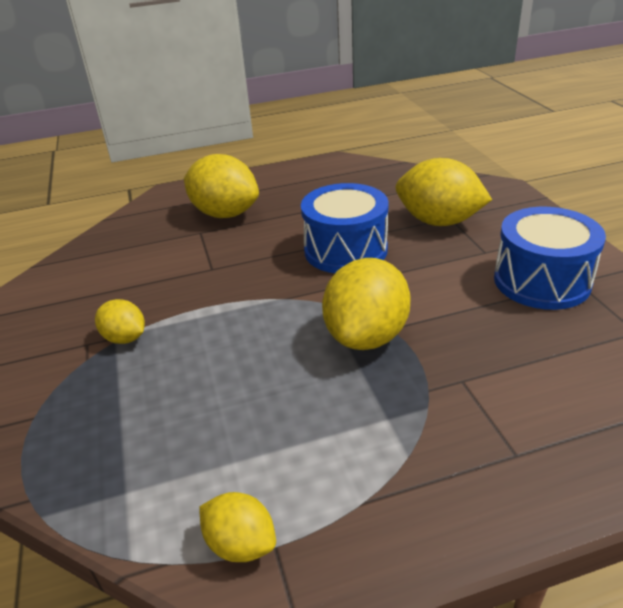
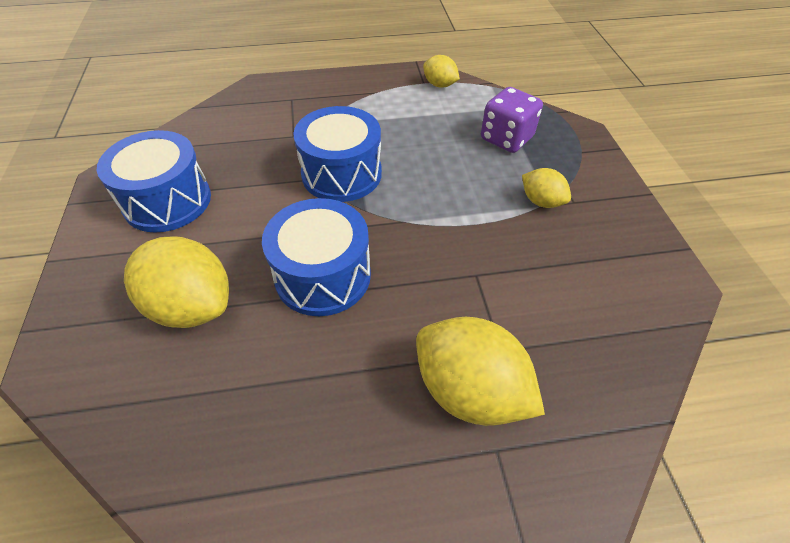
camera: 175 degrees left, 15 degrees up
(139, 423) = (506, 138): none -> purple dice
(366, 336) = (341, 174): yellow lemon -> blue drum

